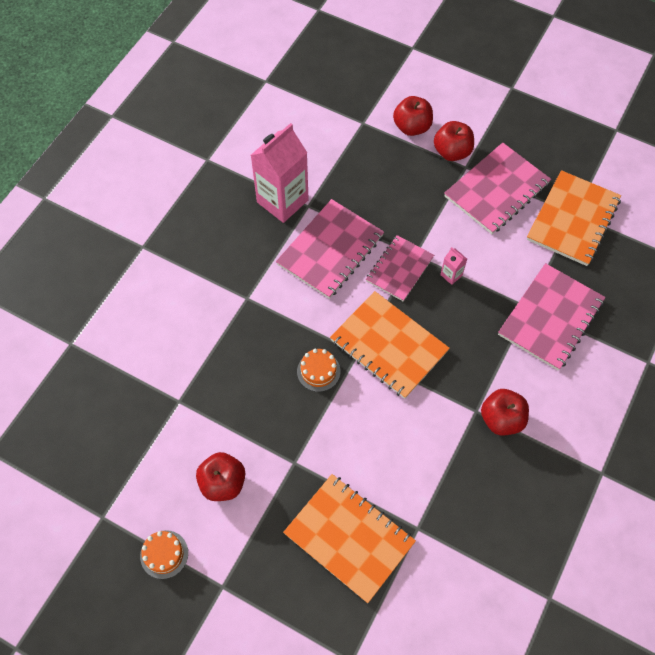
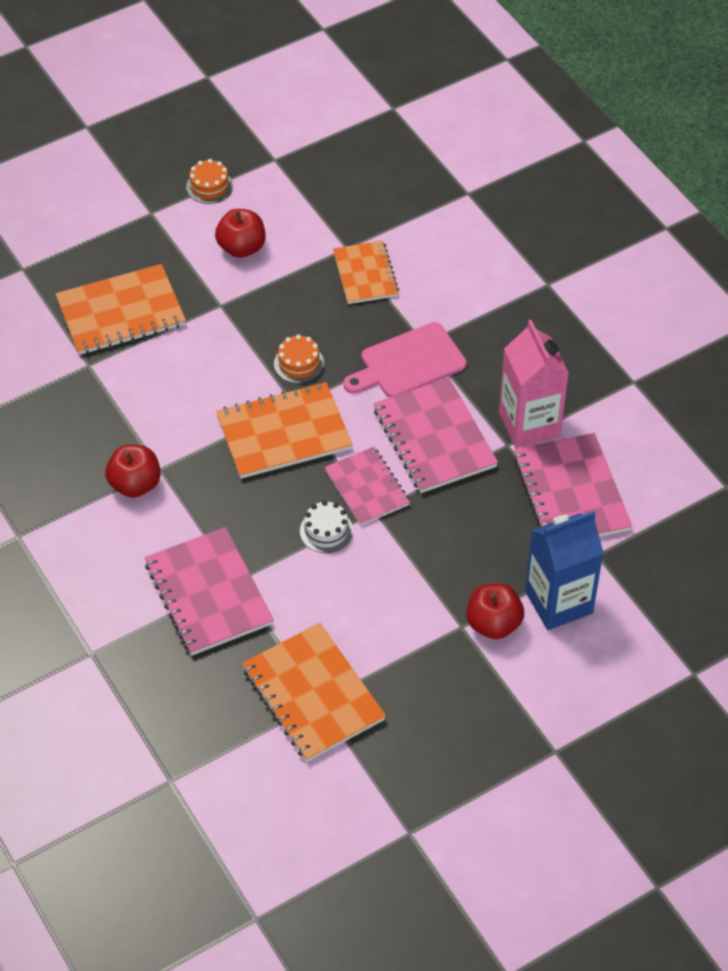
camera: 120 degrees right, 10 degrees down
(200, 372) = (365, 274): none -> orange notebook
(272, 299) = (408, 363): none -> pink cutting board
(412, 127) = (558, 602): red apple -> blue carton
(451, 275) = (326, 531): pink carton -> white cake
(496, 190) = (407, 639): pink notebook -> pink notebook (571, 492)

